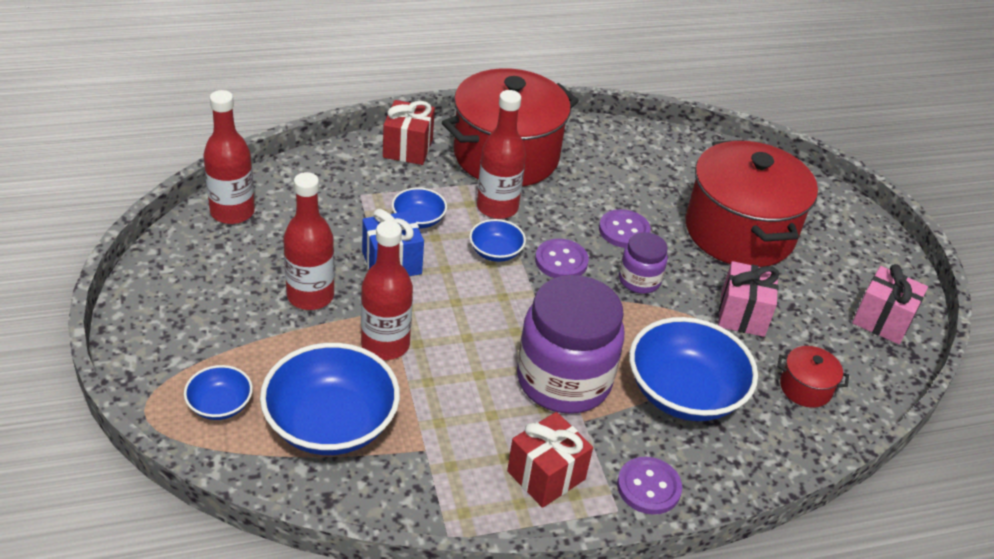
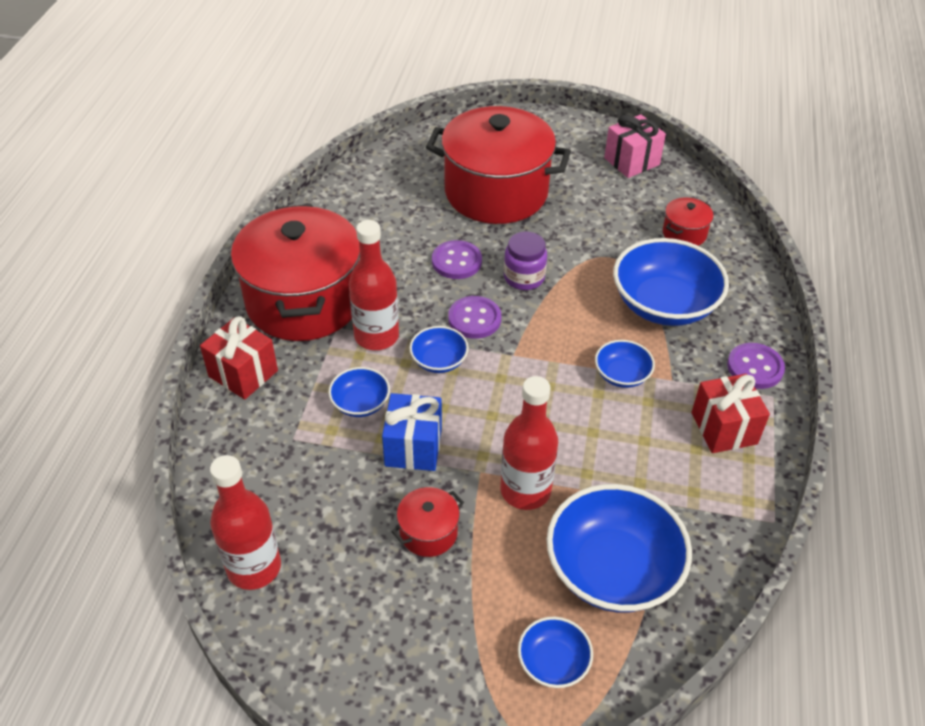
camera: 60 degrees left, 5 degrees up
(310, 296) = (428, 532): red bottle -> red pot
(563, 380) = (622, 375): purple jar -> blue bowl
(742, 315) = (592, 233): pink gift -> none

